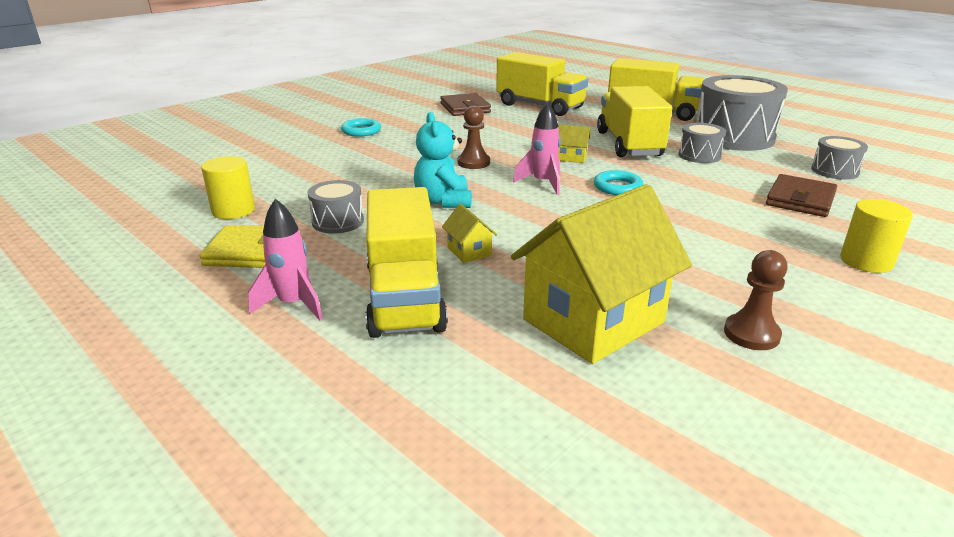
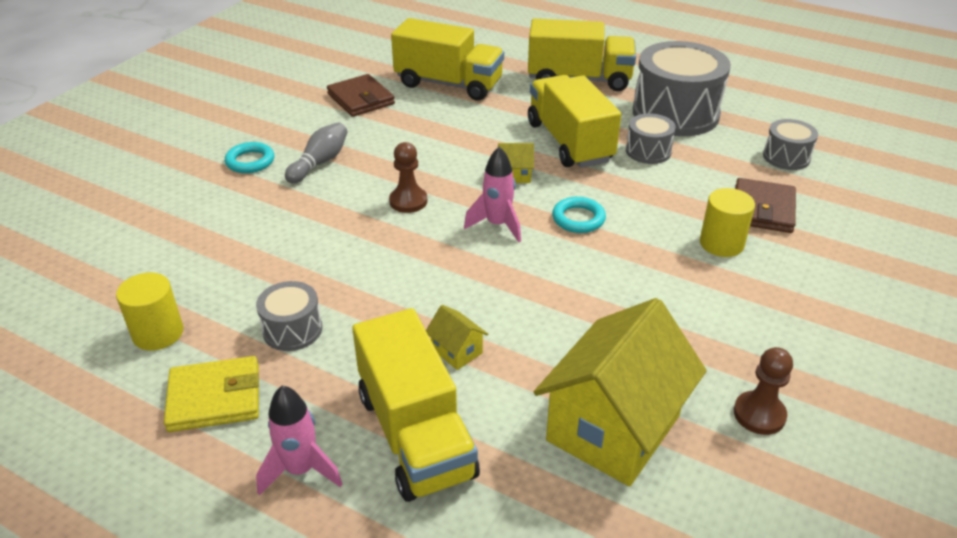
camera: 15 degrees left, 10 degrees up
(414, 136) = (319, 163): none -> grey bowling pin
(443, 201) = (399, 274): turquoise teddy bear -> none
(866, 261) = (838, 292): yellow cylinder -> yellow cylinder (721, 243)

